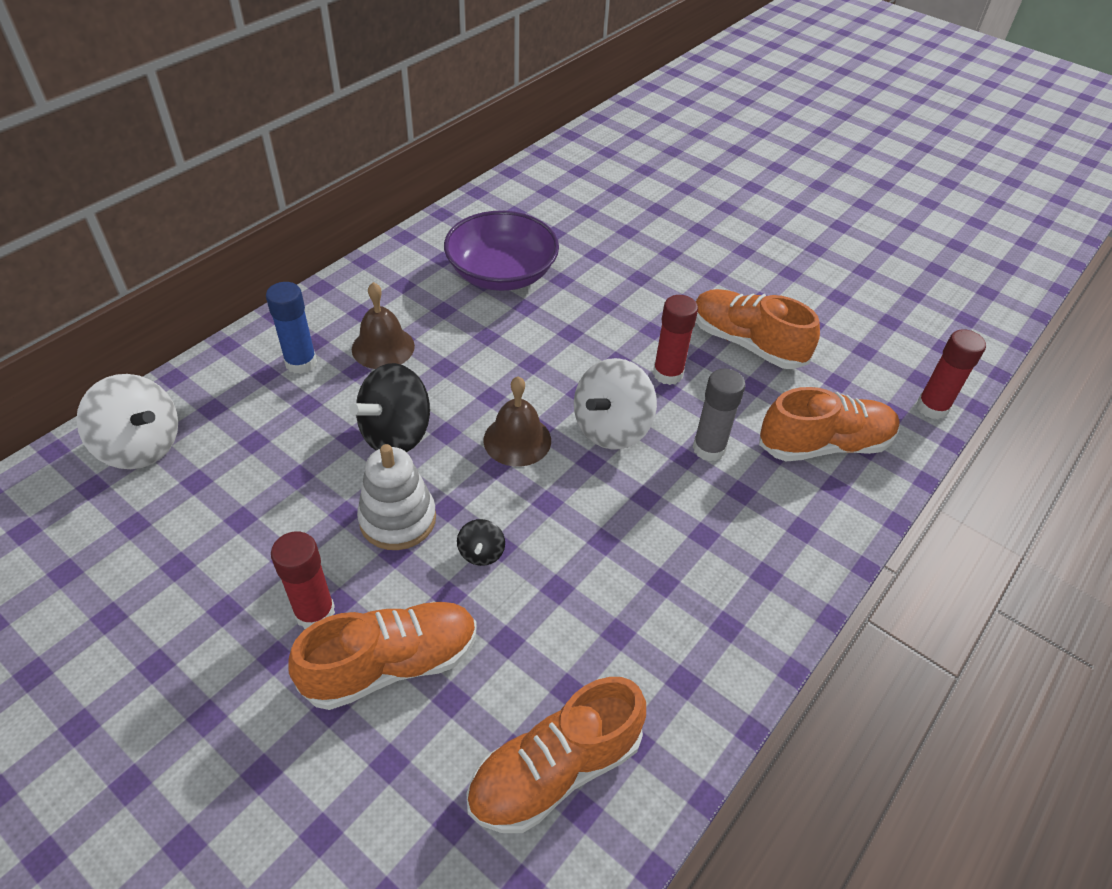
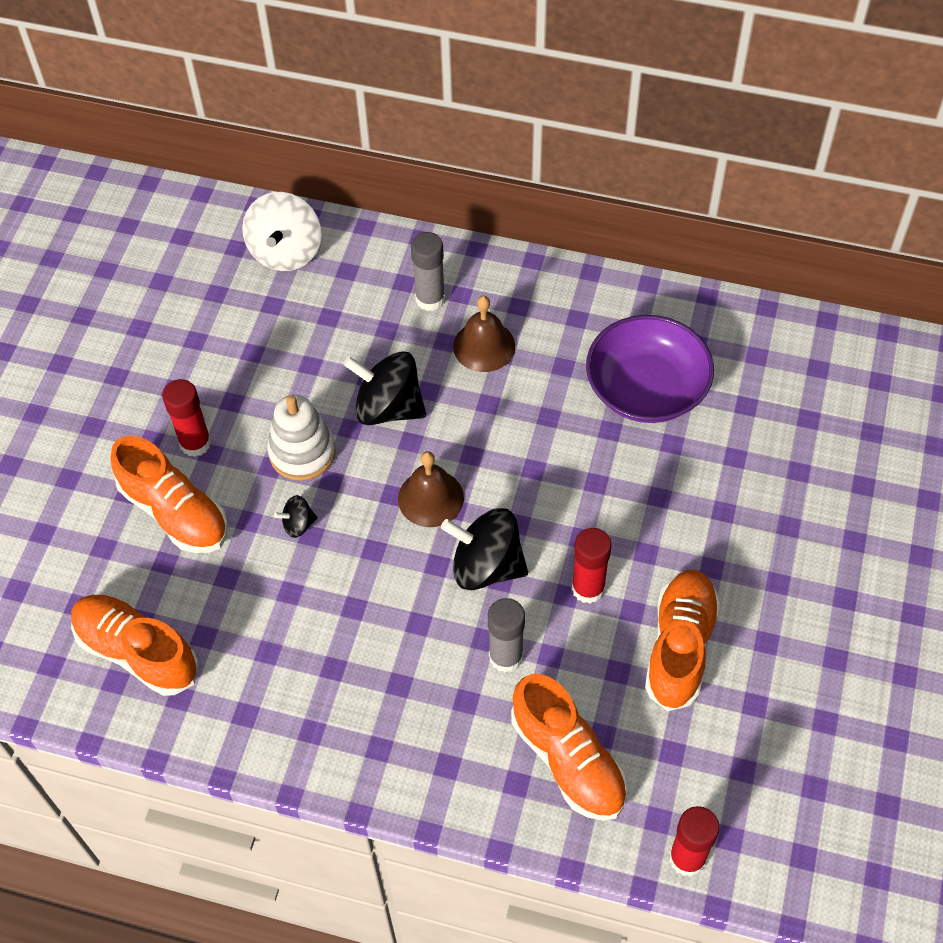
camera: 70 degrees right, 10 degrees up
(301, 363) = (430, 299): blue glue stick -> grey glue stick
(611, 428) = (486, 566): white spinning top -> black spinning top

